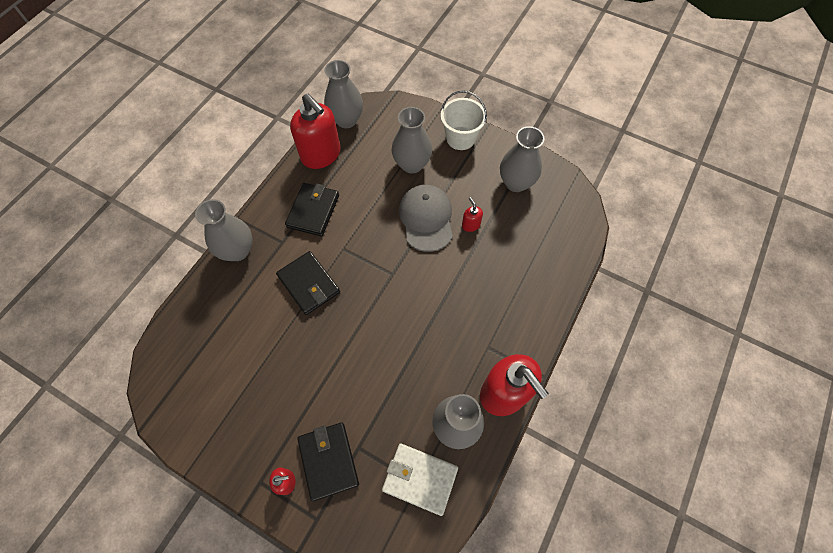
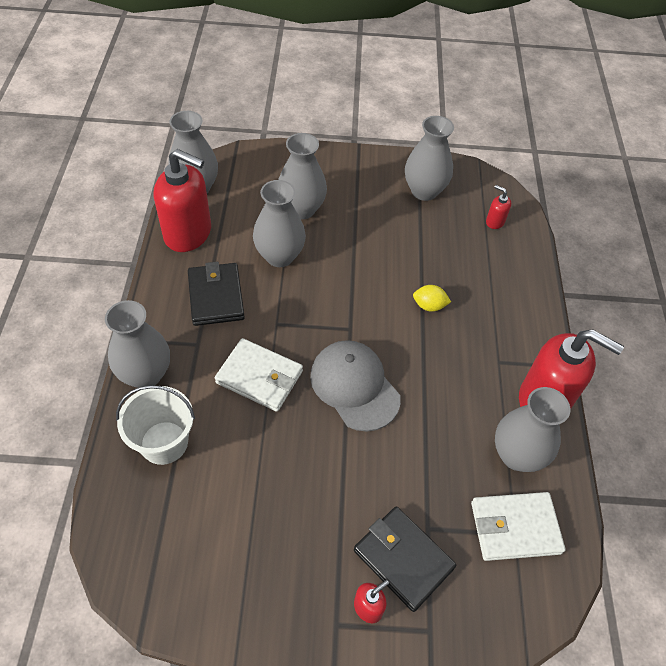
camera: 30 degrees left, 10 degrees down
(309, 284) = (259, 377): black wallet -> white wallet
(374, 196) = (279, 256): none -> grey vase
(426, 219) = (352, 258): grey cap -> grey cap (354, 386)
(460, 138) = (339, 167): white bucket -> white bucket (164, 442)
(461, 280) = (429, 306): none -> yellow lemon
(471, 225) = (404, 248): red soap dispenser -> red soap dispenser (495, 222)

